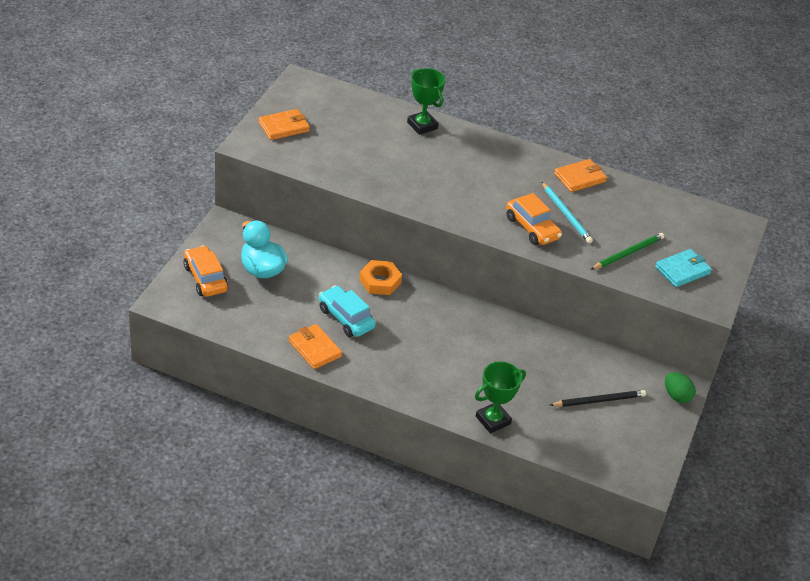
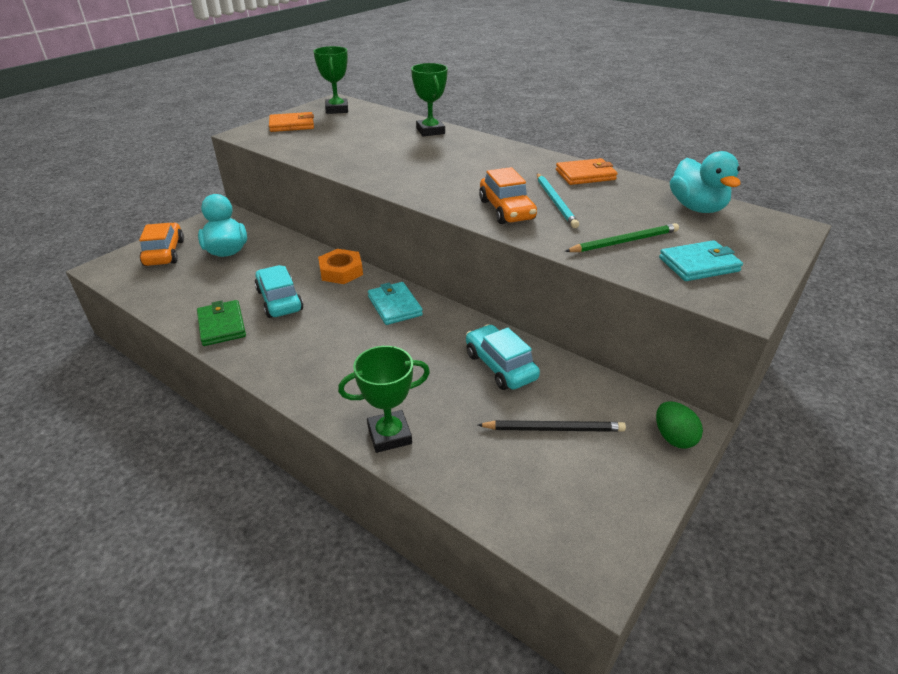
camera: 20 degrees right, 5 degrees down
(312, 96) = (337, 109): none -> green trophy
(315, 349) = (222, 325): orange wallet -> green wallet
(444, 312) = (394, 306): none -> turquoise wallet
(547, 357) = (500, 366): none -> turquoise car
(673, 210) = (696, 207): none -> turquoise duck

